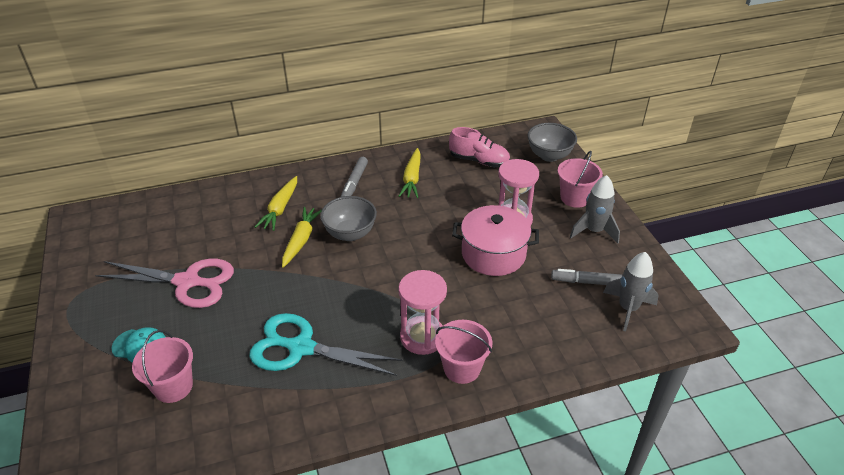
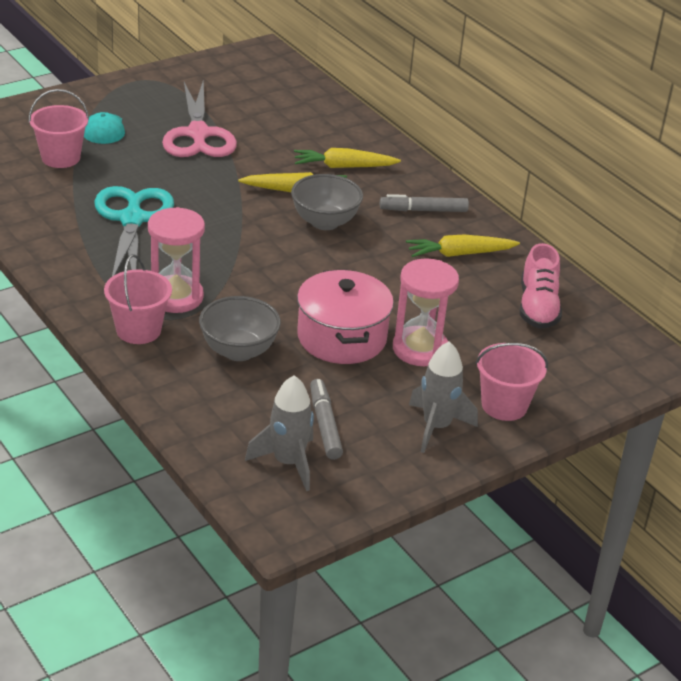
camera: 70 degrees right, 5 degrees down
(549, 155) = (596, 374): grey bowl -> grey bowl (238, 351)

